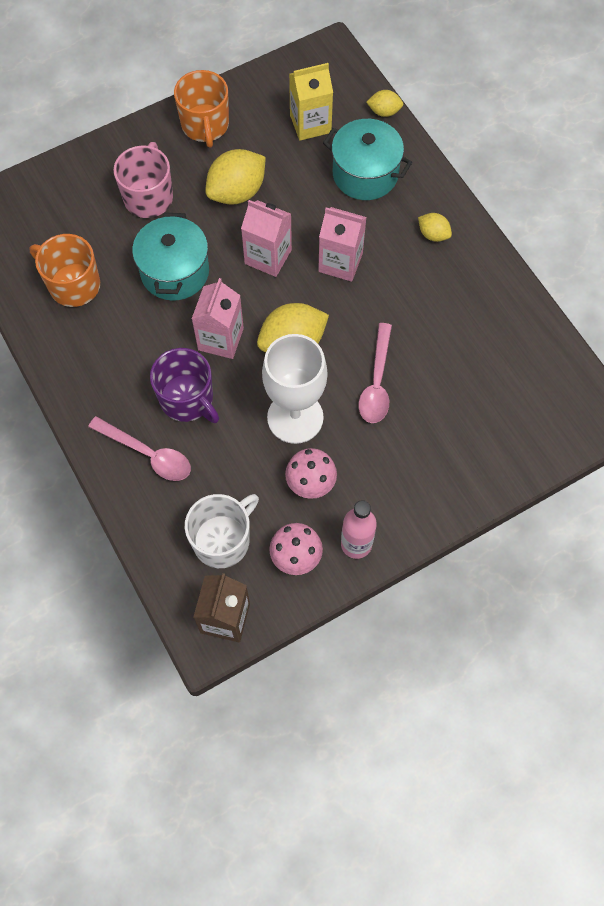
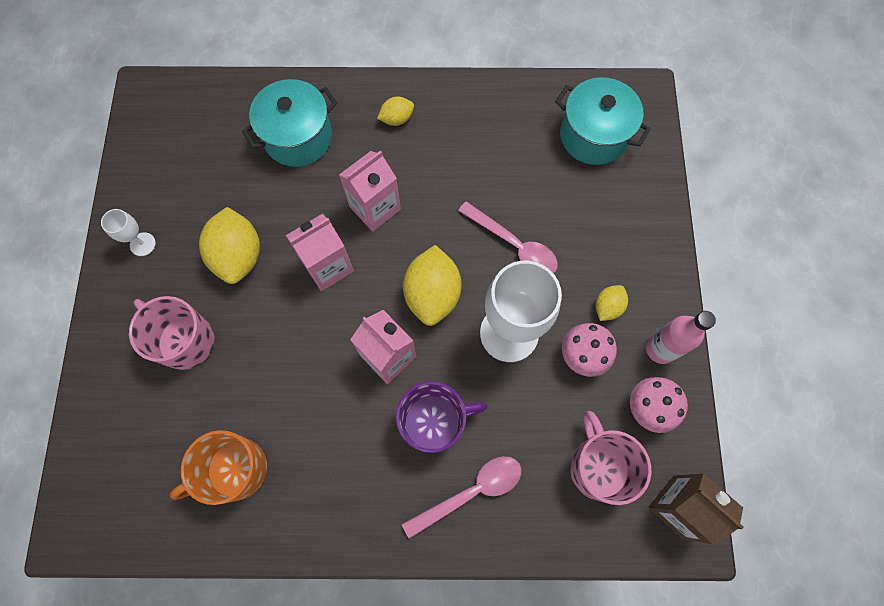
camera: 60 degrees left, 5 degrees up
(175, 272) = (287, 360): turquoise pot -> turquoise pot (593, 135)
(205, 125) = (142, 244): orange mug -> white goblet
(222, 540) = (598, 466): white mug -> pink mug
(310, 124) = (211, 152): yellow carton -> none
(384, 112) = (245, 86): yellow lemon -> yellow lemon (607, 307)

